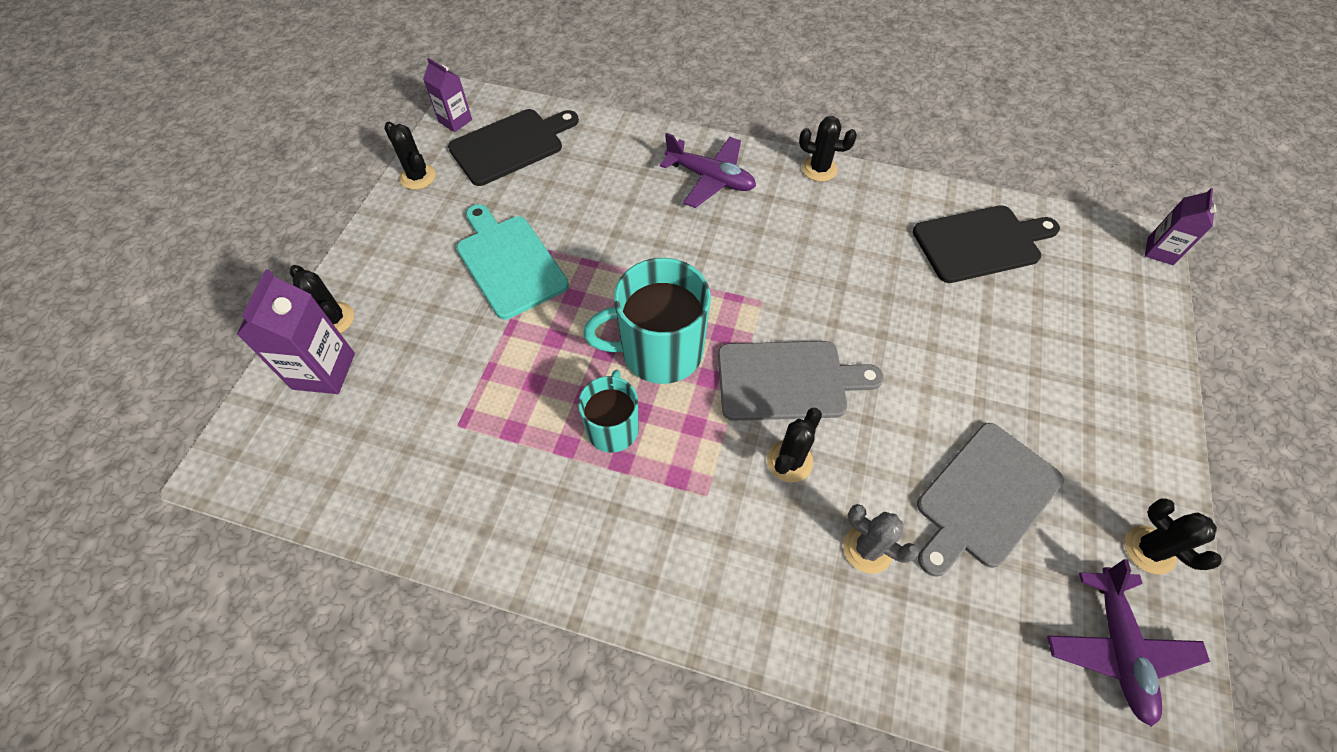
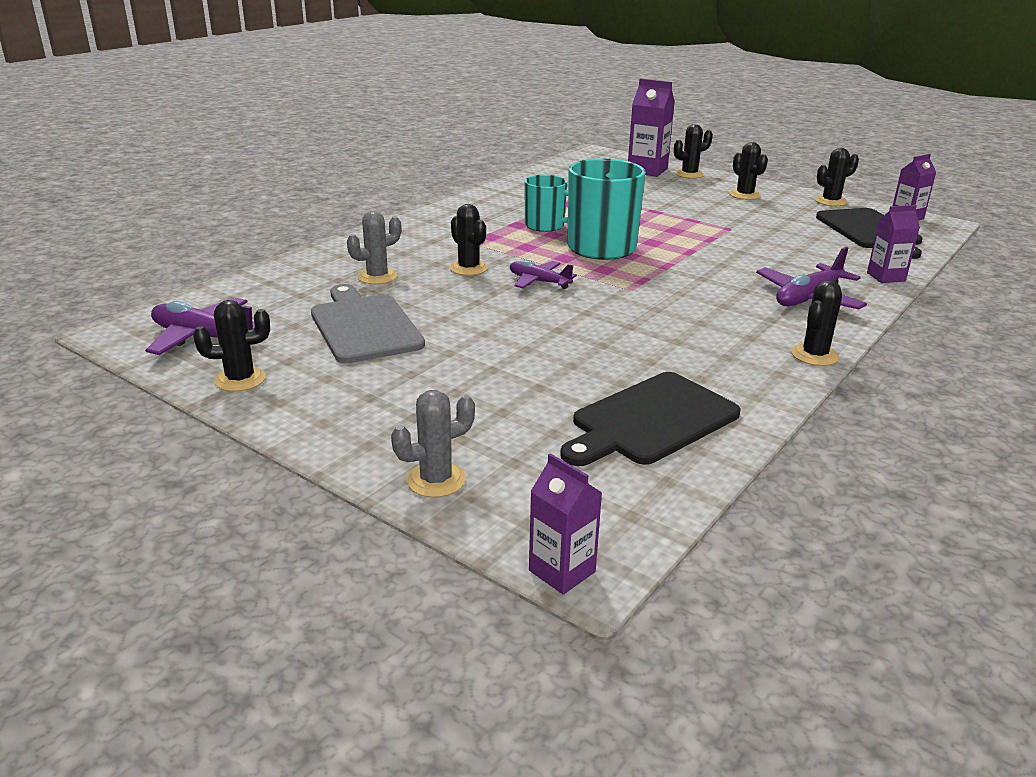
camera: 110 degrees right, 30 degrees down
(415, 251) = (744, 195): none -> black cactus
(509, 262) = (721, 217): turquoise cutting board -> none
(633, 134) = (886, 277): none -> purple carton
(787, 381) = (539, 282): grey cutting board -> purple plane
(981, 243) = (650, 420): black cutting board -> black cutting board turned 45 degrees clockwise
(1143, 338) = (436, 480): none -> grey cactus

